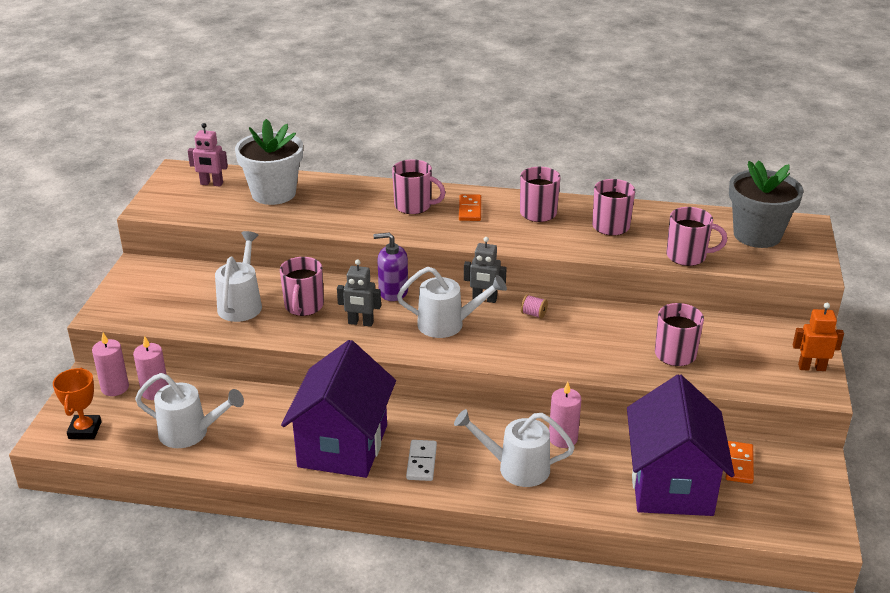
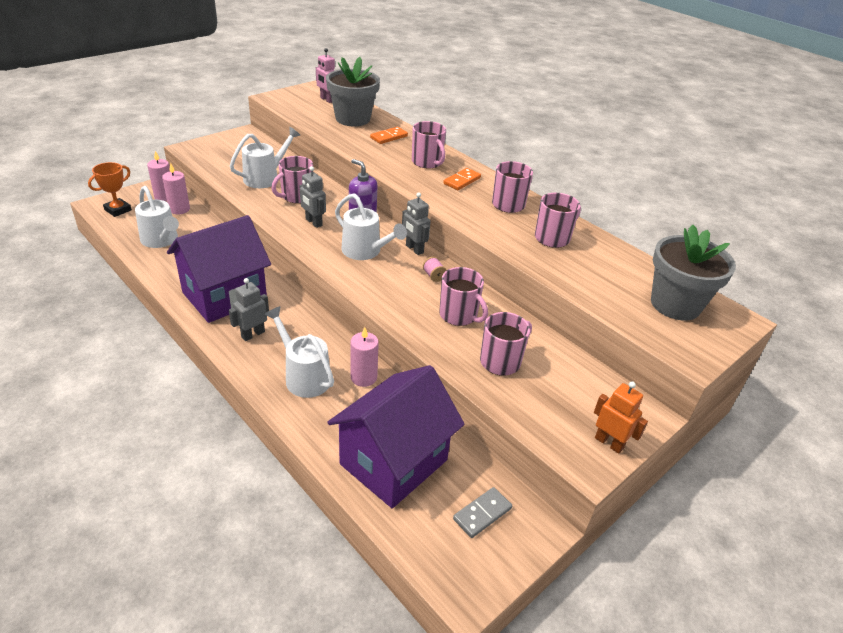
camera: 35 degrees right, 5 degrees up
(273, 193) = (352, 119): white flower pot -> grey flower pot
(421, 462) = (253, 334): white domino -> grey robot
(687, 256) = (584, 288): pink mug -> pink mug (459, 315)
(738, 464) = (470, 484): orange domino -> orange domino (389, 137)
(771, 478) = (482, 514): none -> grey domino

